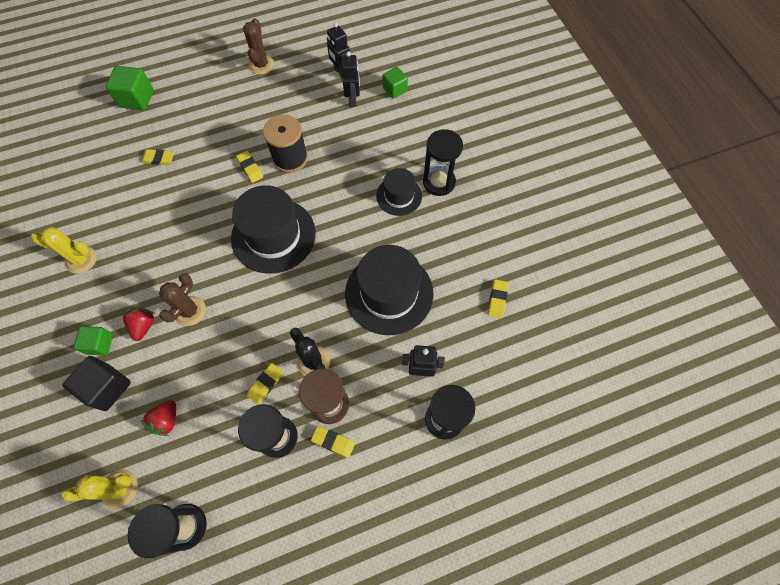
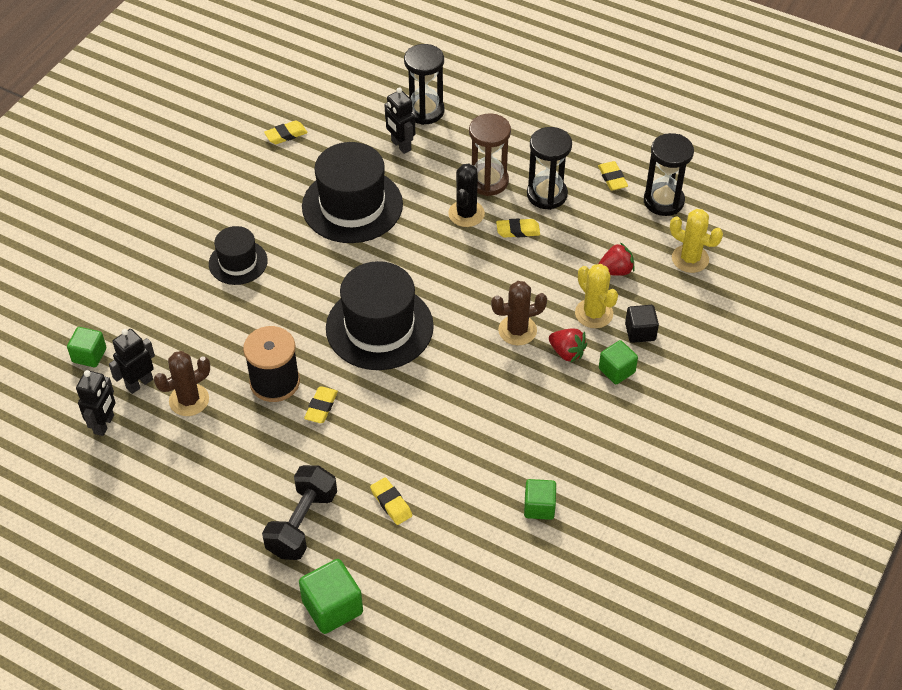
camera: 130 degrees left, 15 degrees down
(75, 223) = (539, 507): none -> green cube
(81, 260) = (567, 462): yellow cactus -> yellow cactus (594, 313)
(107, 387) = (640, 332): black cube -> black cube, size x0.66
(144, 326) = (567, 352): red strawberry -> red strawberry turned 105 degrees counterclockwise
(192, 115) = (302, 523): none -> black dumbbell
(261, 65) = (160, 516): brown cactus -> brown cactus (189, 400)
(333, 442) = (513, 161): yellow eraser -> yellow eraser (612, 178)
(439, 182) = (192, 242): black hourglass -> none

